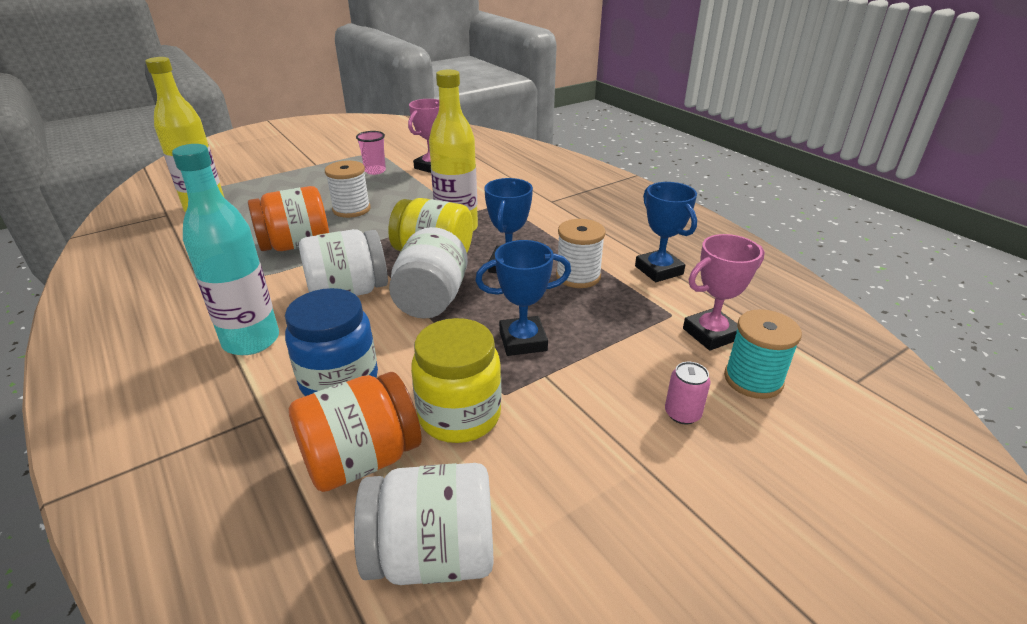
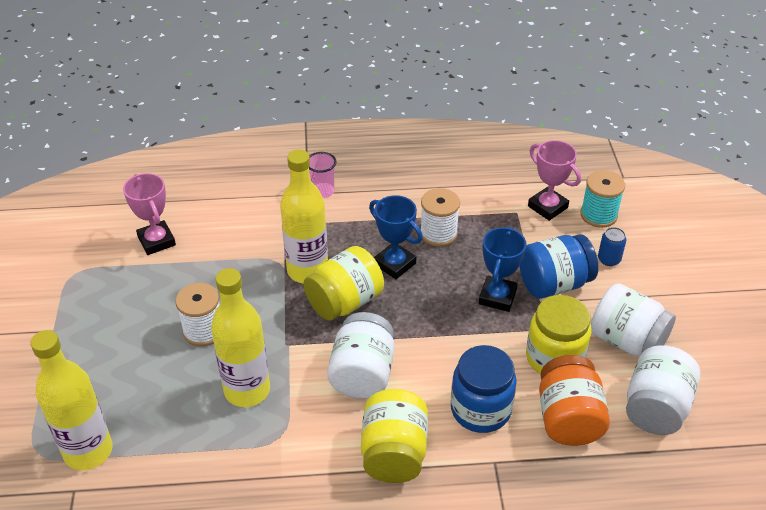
camera: 60 degrees left, 10 degrees up
(251, 341) = (394, 453): turquoise bottle -> yellow jar
(296, 245) = (247, 390): orange jar -> yellow bottle
(375, 171) = (123, 286): pink cup -> pink cup (322, 191)
(431, 300) = (411, 326): white jar -> white jar (626, 340)
(586, 377) = (554, 284): none -> blue jar
(658, 270) = (461, 190): blue trophy -> none
(682, 413) = (609, 259): pink can -> blue can
(711, 334) = (547, 207): pink trophy -> pink trophy turned 45 degrees counterclockwise

